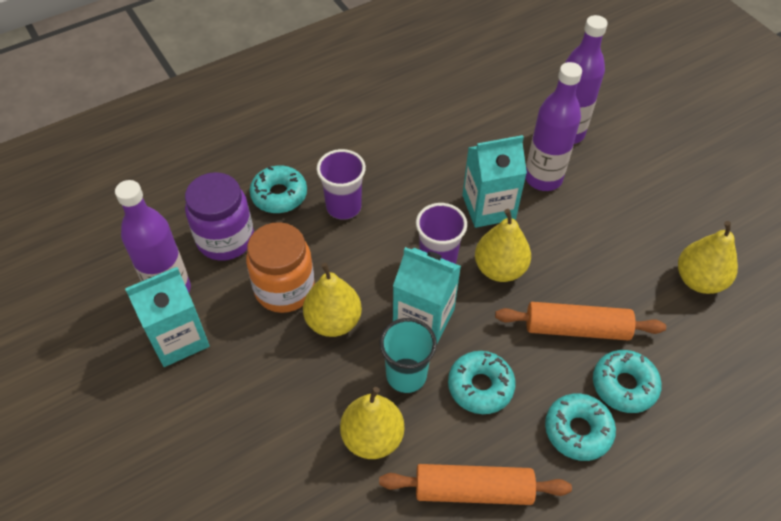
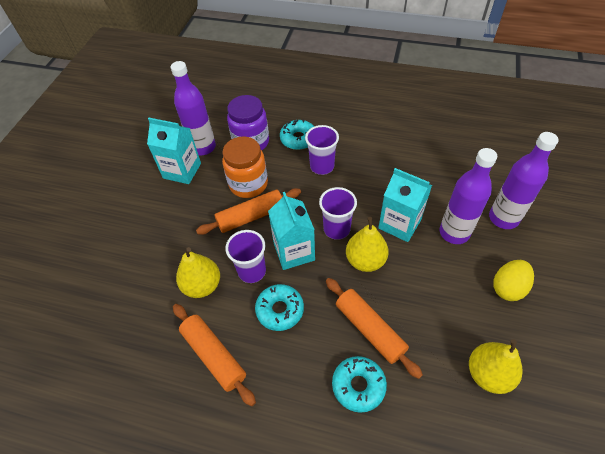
camera: 50 degrees right, 0 degrees up
(333, 321) = (251, 217): yellow pear -> orange rolling pin
(406, 375) = (252, 271): turquoise cup -> purple cup
(578, 430) = (301, 382): turquoise donut -> none
(635, 194) = (508, 288): none -> yellow egg

